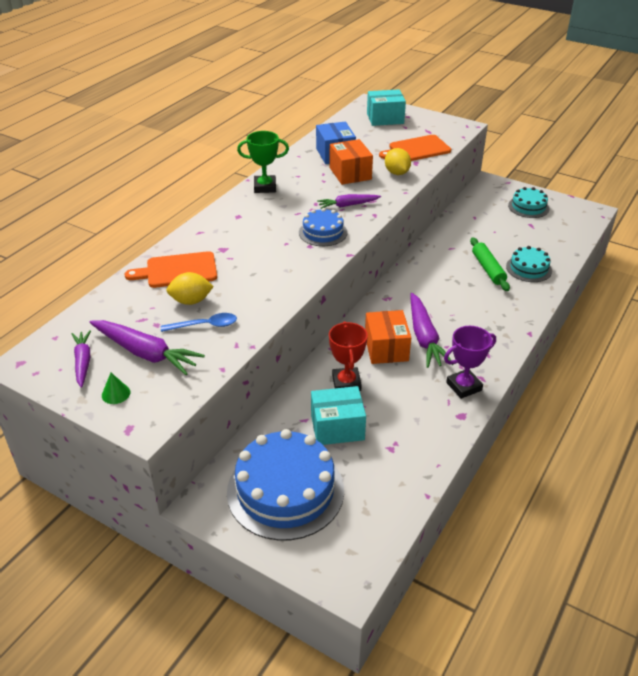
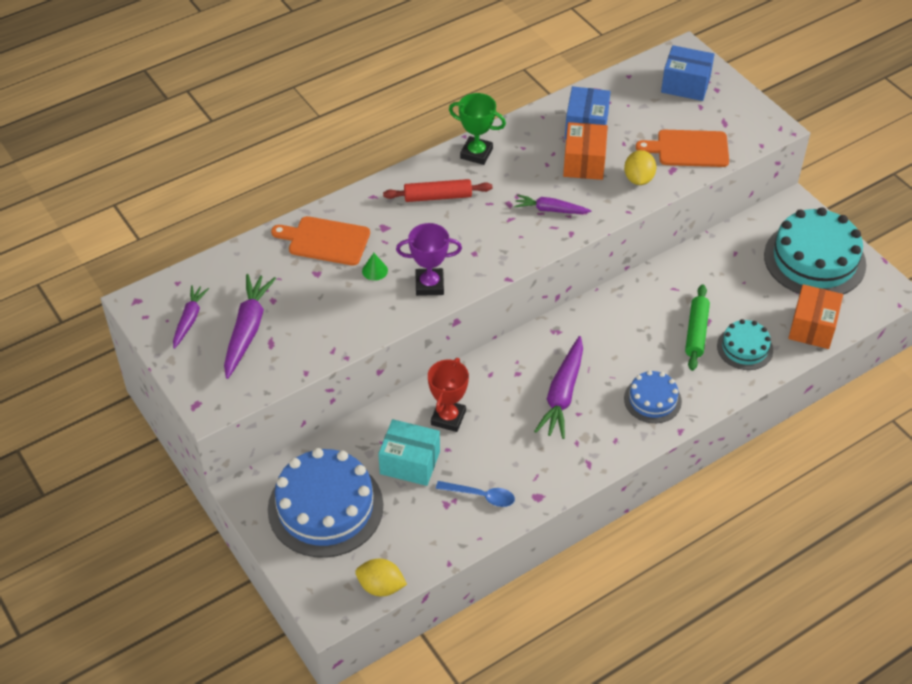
camera: 25 degrees right, 10 degrees up
(116, 394) = (201, 364): green cone -> green cone (375, 270)
(145, 353) = (247, 330): purple carrot -> purple carrot turned 135 degrees counterclockwise
(191, 301) = (318, 283): yellow lemon -> yellow lemon (381, 586)
(205, 325) = (316, 317): blue spoon -> blue spoon (481, 496)
(253, 219) = (437, 196): none -> red rolling pin
(323, 232) = (499, 239): blue cake -> blue cake (652, 400)
(385, 118) = (685, 85): turquoise box -> blue box
(386, 348) = (514, 393): orange box -> orange box (812, 327)
(464, 386) = (563, 466): purple trophy -> purple trophy (429, 285)
(528, 207) = (814, 259): turquoise cake -> turquoise cake, size x1.90

